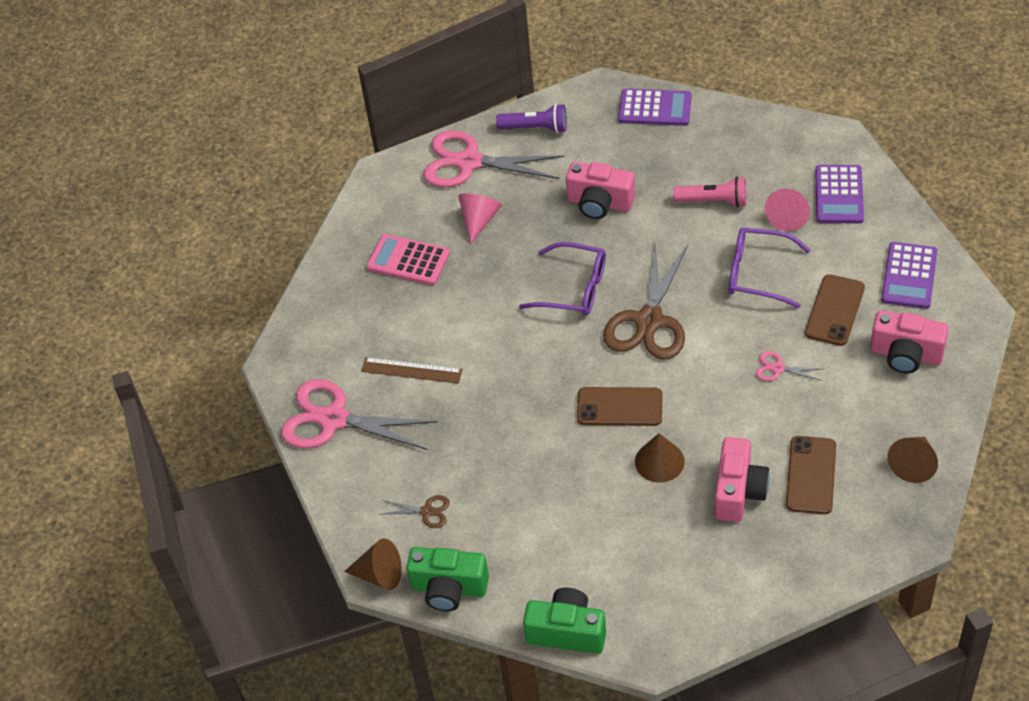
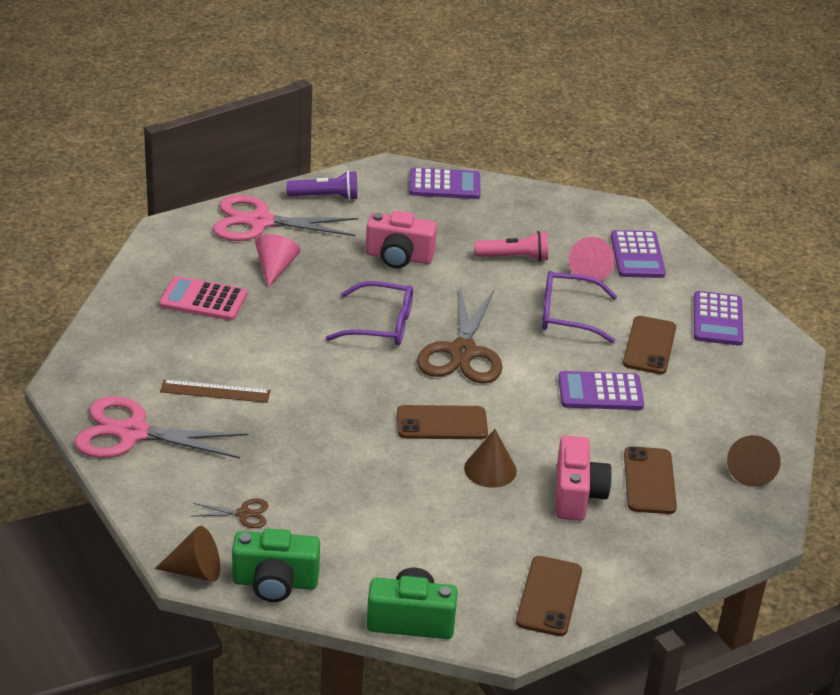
camera: 15 degrees left, 15 degrees down
(697, 607) = (549, 596): none -> brown phone
(778, 368) = (600, 392): pink scissors -> purple calculator
(905, 354) = (726, 382): pink camera -> none

